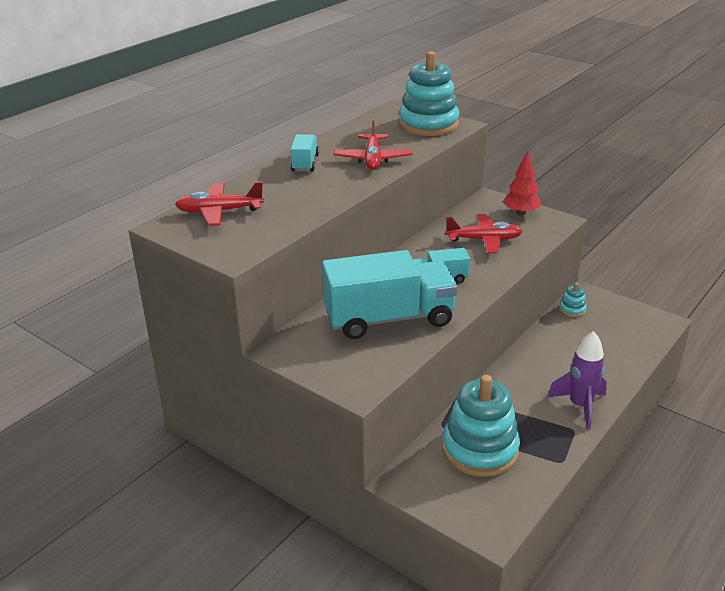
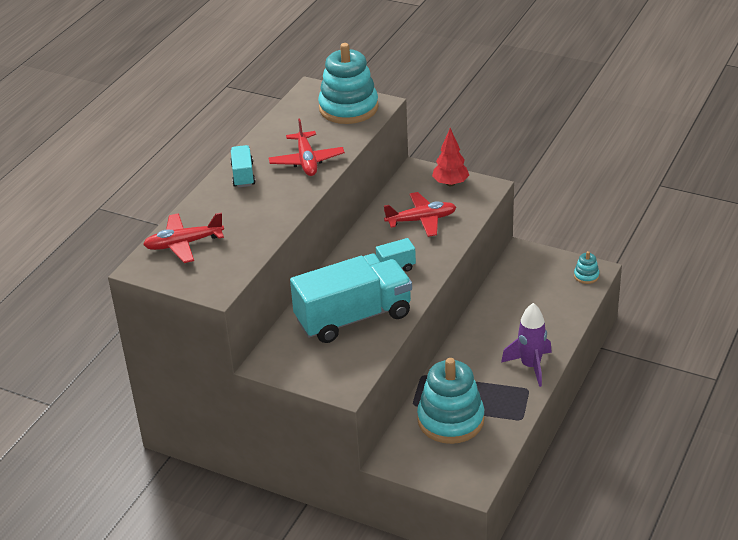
camera: 10 degrees left, 5 degrees up
(572, 309) = (511, 271): turquoise stacking toy -> turquoise stacking toy (586, 276)

